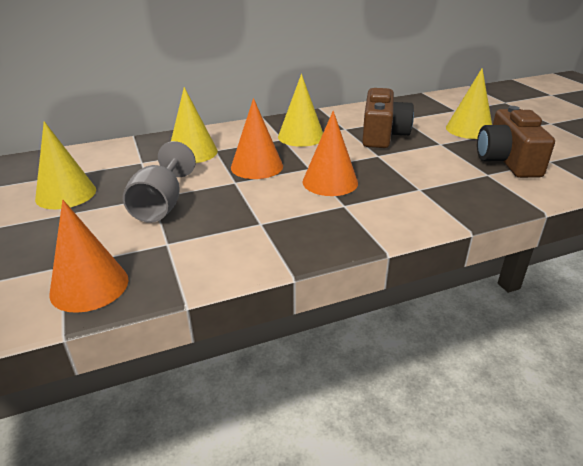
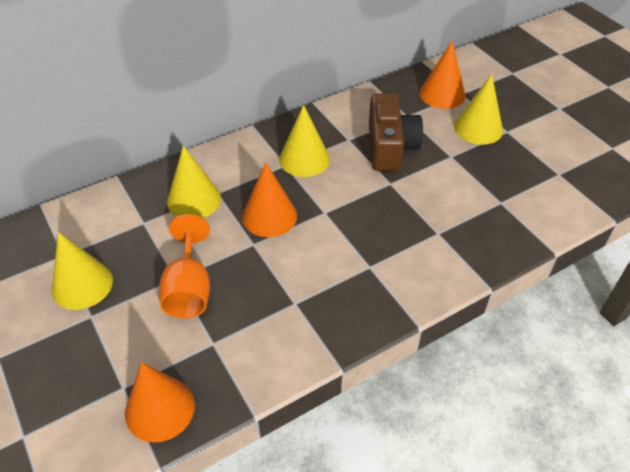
camera: 10 degrees left, 15 degrees up
(161, 205) = (189, 289): grey goblet -> orange goblet
(330, 182) = (349, 232): orange cone -> orange cone (442, 94)
(507, 161) = (518, 178): brown camera -> none

